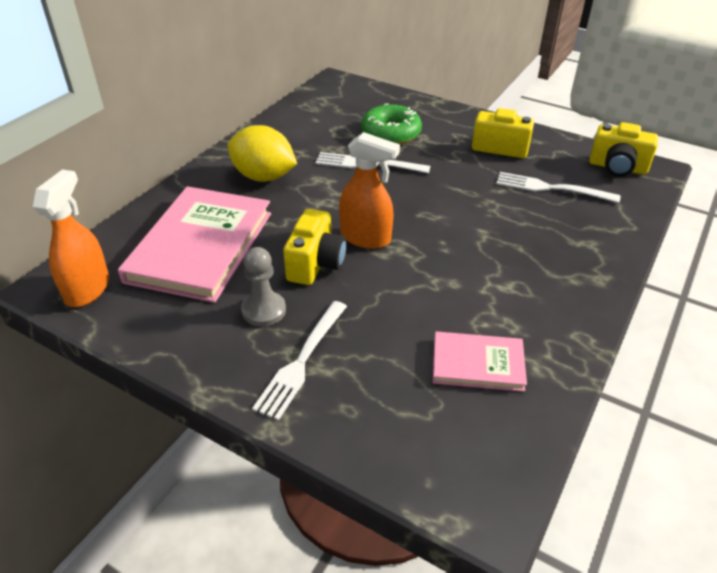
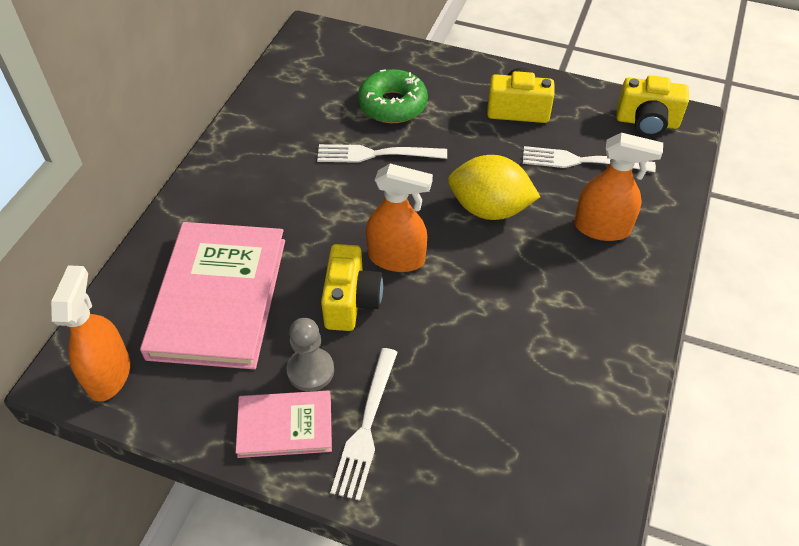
camera: 10 degrees left, 10 degrees up
(263, 177) = (263, 189): yellow lemon -> yellow lemon (489, 209)
(477, 364) = (543, 400): pink book -> pink book (285, 426)
(561, 238) = (602, 228): none -> orange spray bottle

